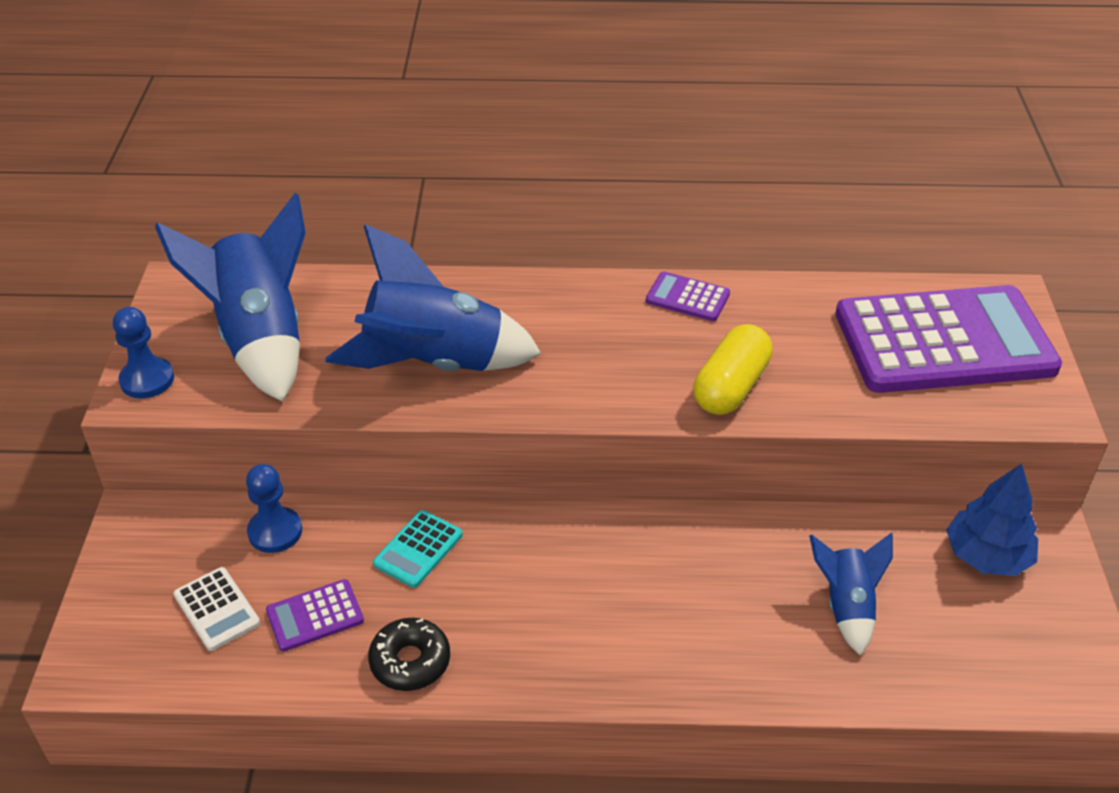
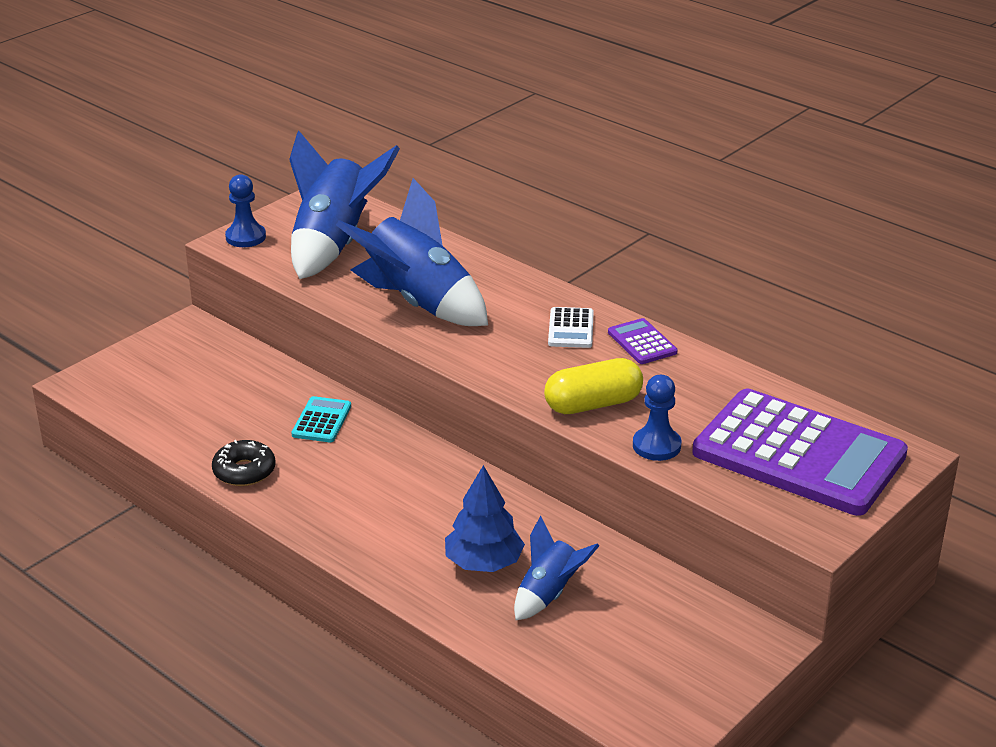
camera: 40 degrees right, 10 degrees down
(217, 609) = (176, 391): white calculator -> white calculator (571, 329)
(275, 531) = (254, 370): blue pawn -> blue pawn (656, 446)
(315, 616) = (222, 422): purple calculator -> none
(418, 549) = (321, 420): turquoise calculator -> turquoise calculator turned 120 degrees clockwise
(987, 556) = (695, 625): blue tree -> blue tree (483, 563)

